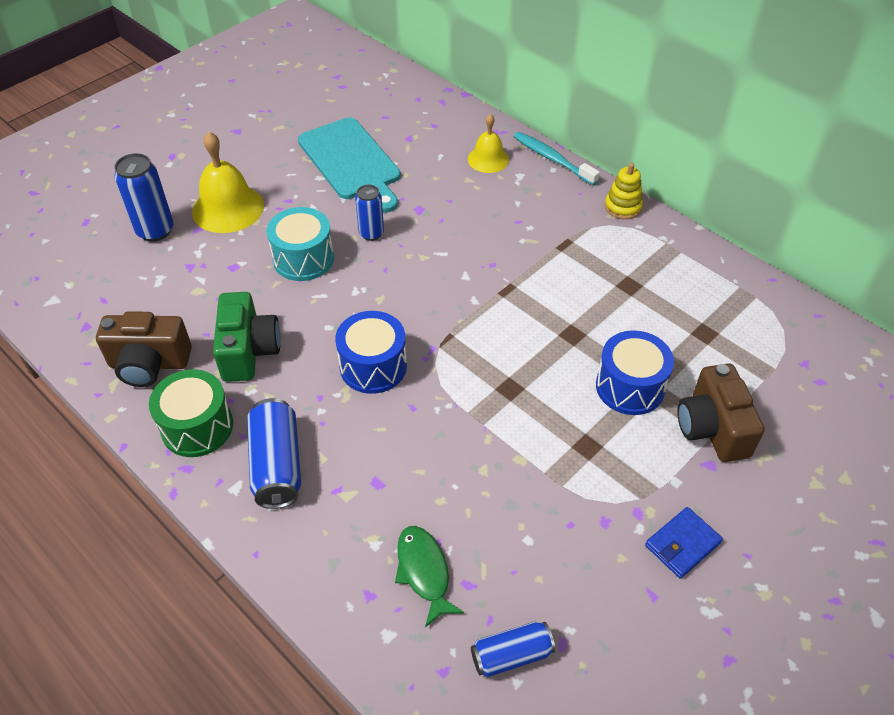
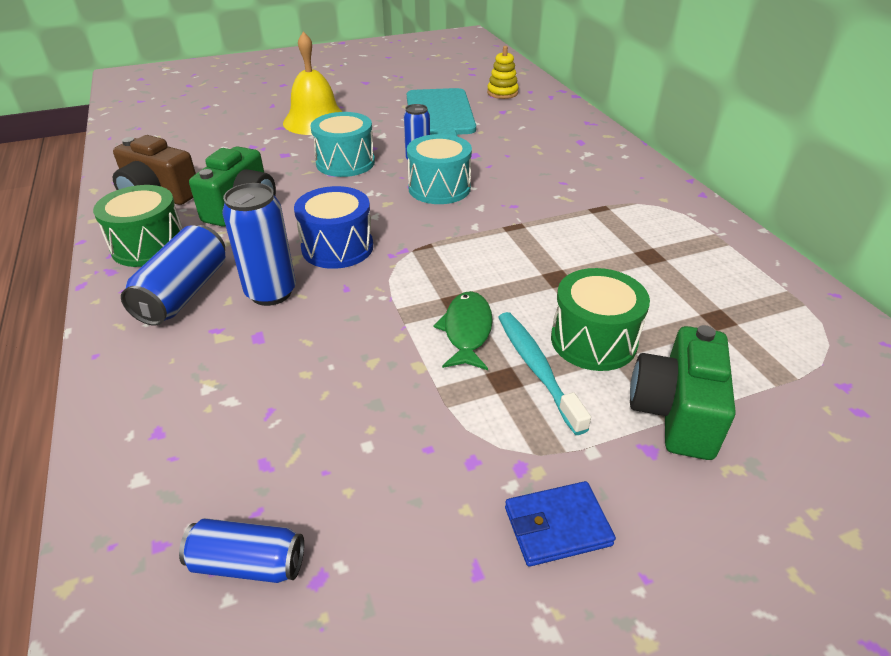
camera: 25 degrees right, 10 degrees down
(155, 231) = (248, 121): blue can -> blue can (271, 293)
(415, 264) = (439, 188): none -> turquoise drum
(424, 571) = (230, 432): green fish -> green fish (467, 331)
(488, 159) = (565, 137): yellow bell -> none
(552, 159) = (629, 149): turquoise toothbrush -> turquoise toothbrush (537, 368)
(623, 207) = (682, 196): yellow stacking toy -> yellow stacking toy (502, 93)
(630, 387) = (593, 340): blue drum -> green drum
(712, 428) = (675, 412): brown camera -> green camera

